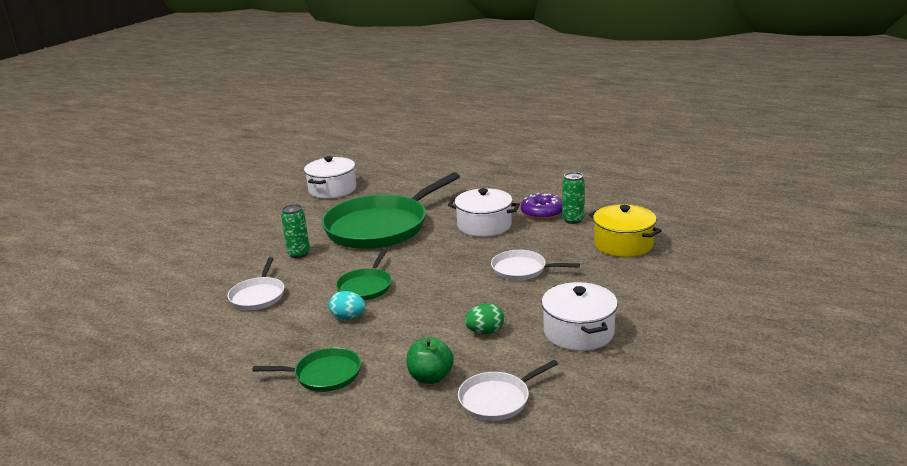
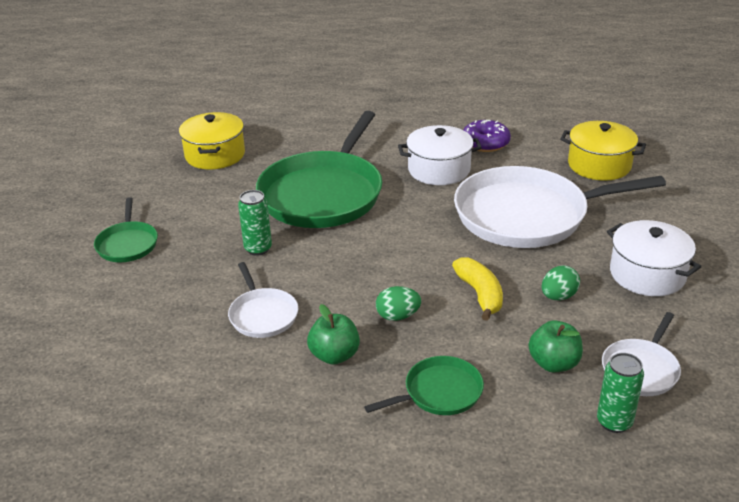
camera: 25 degrees left, 10 degrees up
(278, 332) = (334, 355): none -> green apple
(332, 189) = (215, 155): white pot -> yellow pot
(348, 317) = (397, 316): turquoise egg -> green egg
(366, 286) = (380, 273): green pan -> green pan (127, 244)
(424, 316) = (480, 294): none -> yellow banana
(522, 269) = (527, 215): white pan -> white pan, size x2.15
(573, 220) = (524, 145): green can -> green can (614, 422)

